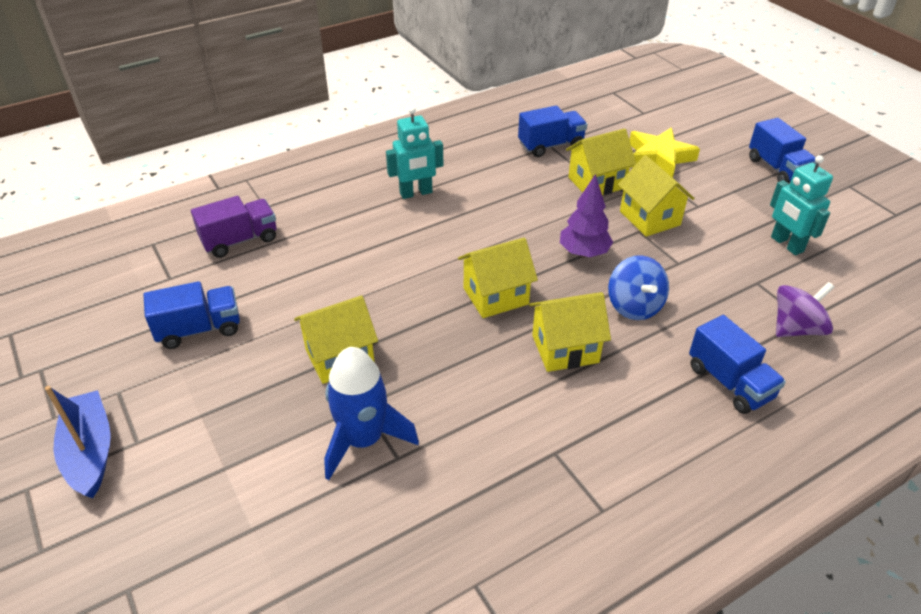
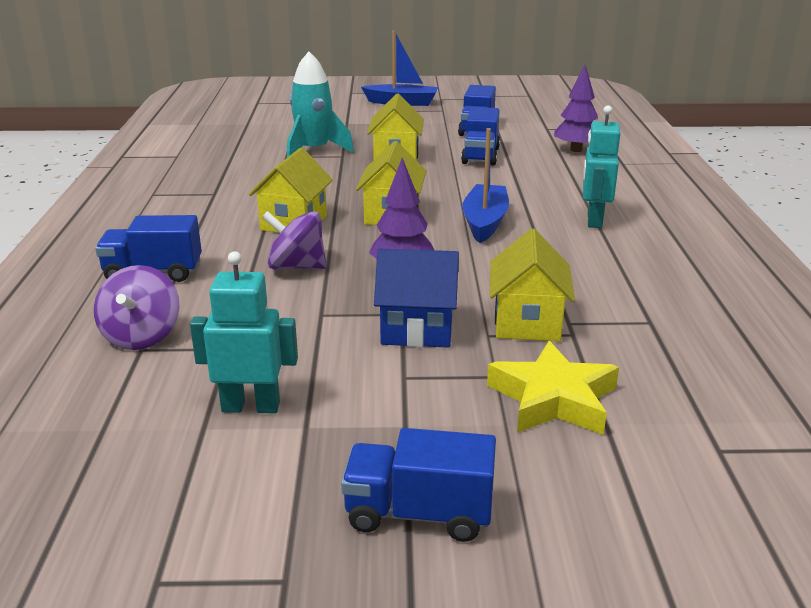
camera: 120 degrees right, 15 degrees down
(240, 240) = (576, 150): purple truck -> purple tree
(363, 440) = (314, 151): blue rocket -> turquoise rocket
(465, 242) = (485, 222): none -> blue boat
(551, 145) = (649, 322): blue truck -> blue truck (480, 156)
(634, 306) = (296, 267): blue spinning top -> purple spinning top
(649, 218) = (417, 329): yellow house -> blue house

